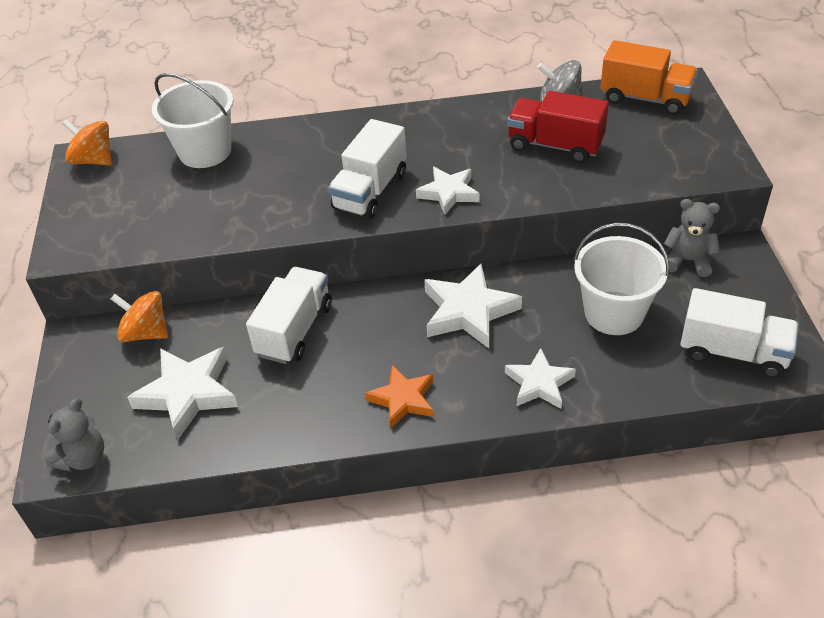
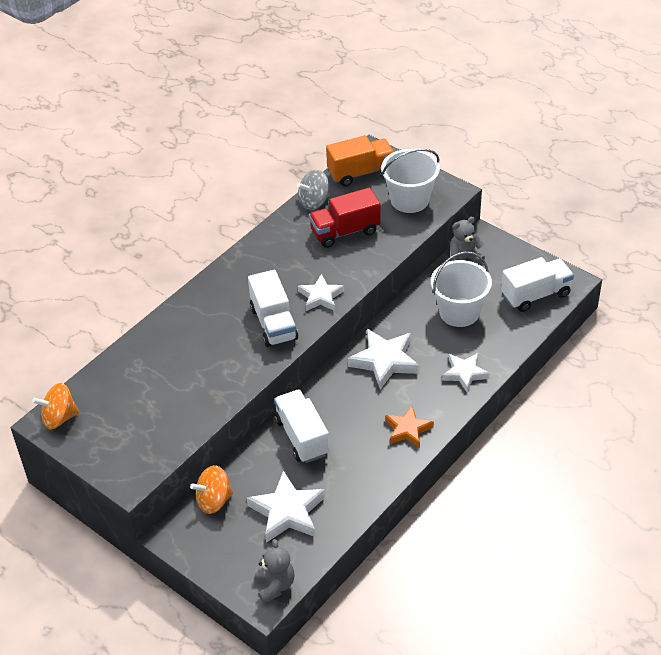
camera: 45 degrees left, 0 degrees up
(205, 151) = (131, 364): white bucket -> white bucket (409, 200)

